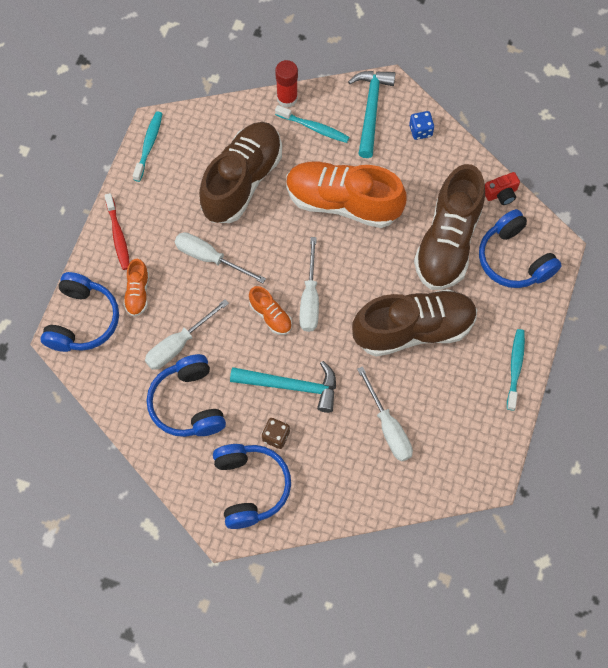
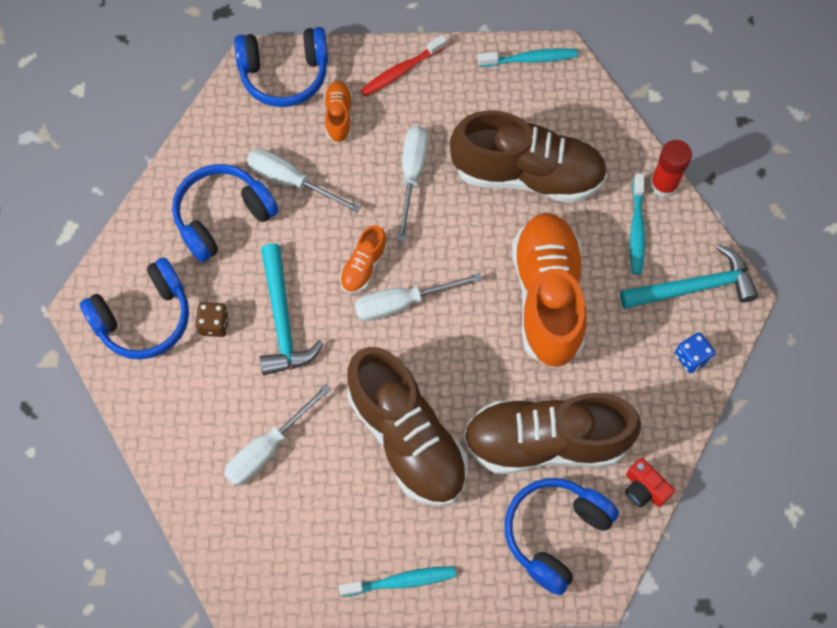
camera: 70 degrees right, 0 degrees up
(137, 293) = (338, 116): orange shoe -> orange shoe turned 105 degrees clockwise

